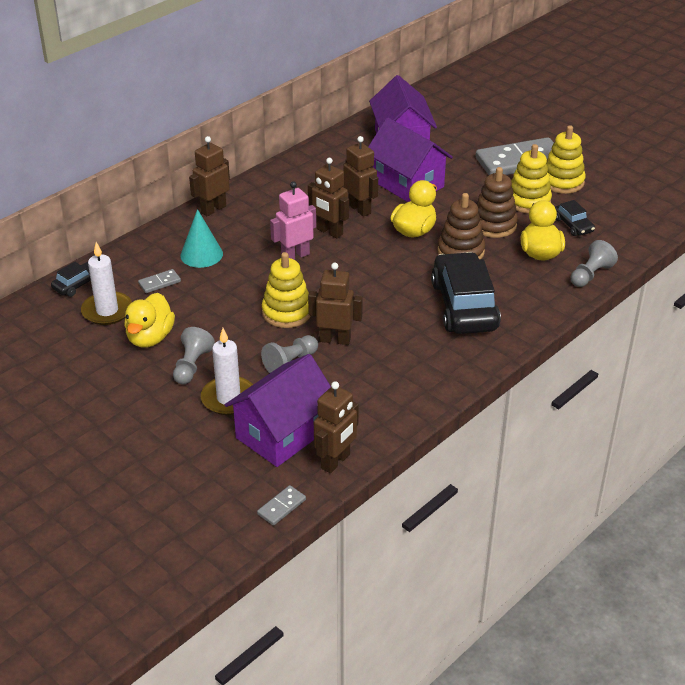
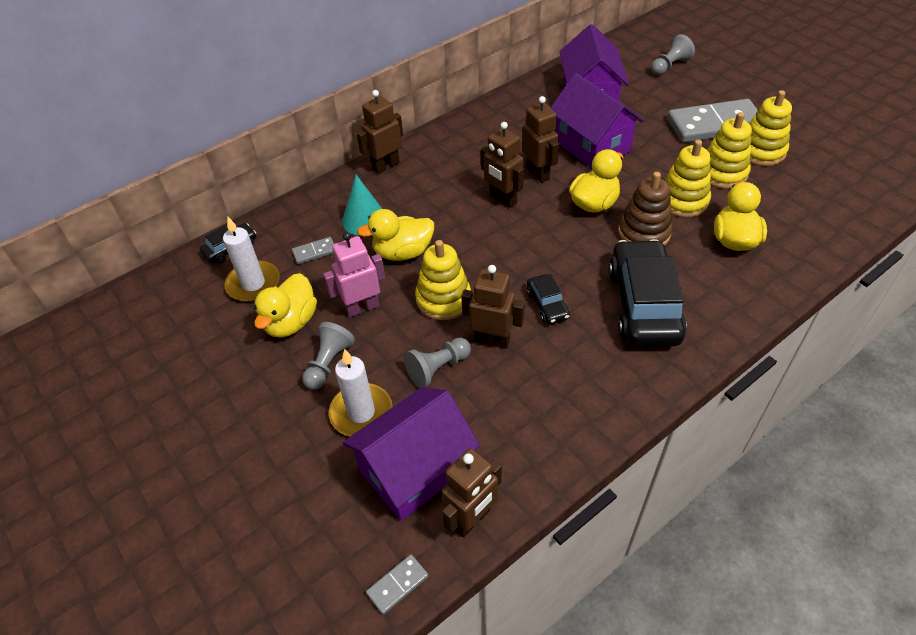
camera: 10 degrees right, 10 degrees up
(243, 278) = (403, 252): none -> yellow duck
(295, 256) = (462, 227): pink robot -> pink robot (362, 307)
(493, 225) = (682, 200): brown stacking toy -> yellow stacking toy
(573, 225) = (772, 206): black car -> black car (547, 305)
(590, 275) = (793, 272): grey pawn -> grey pawn (669, 66)

